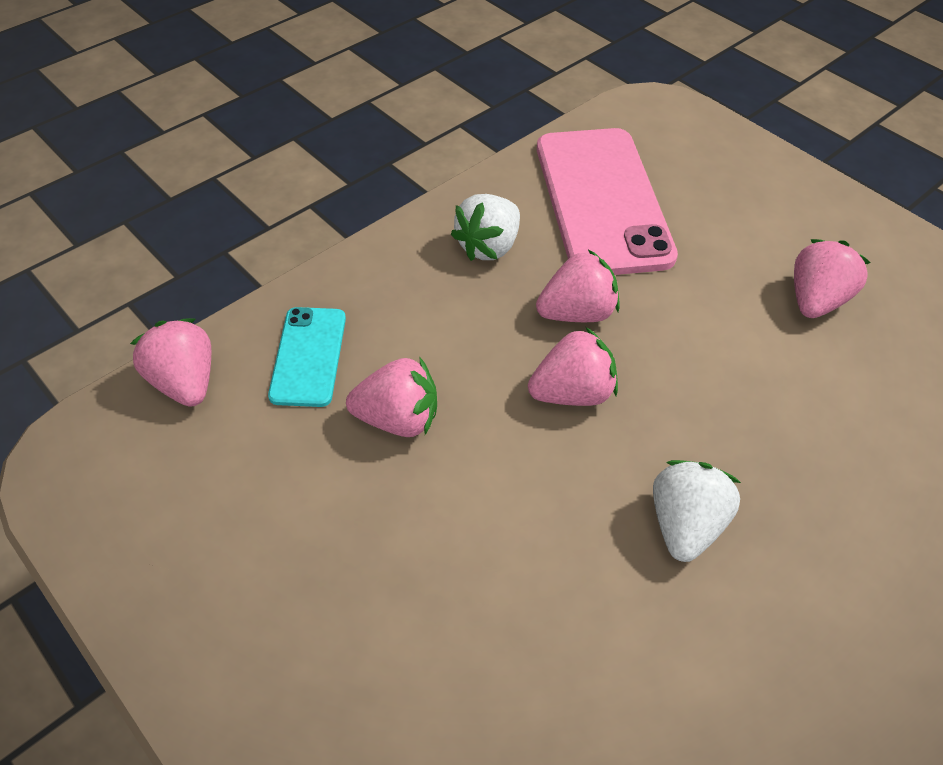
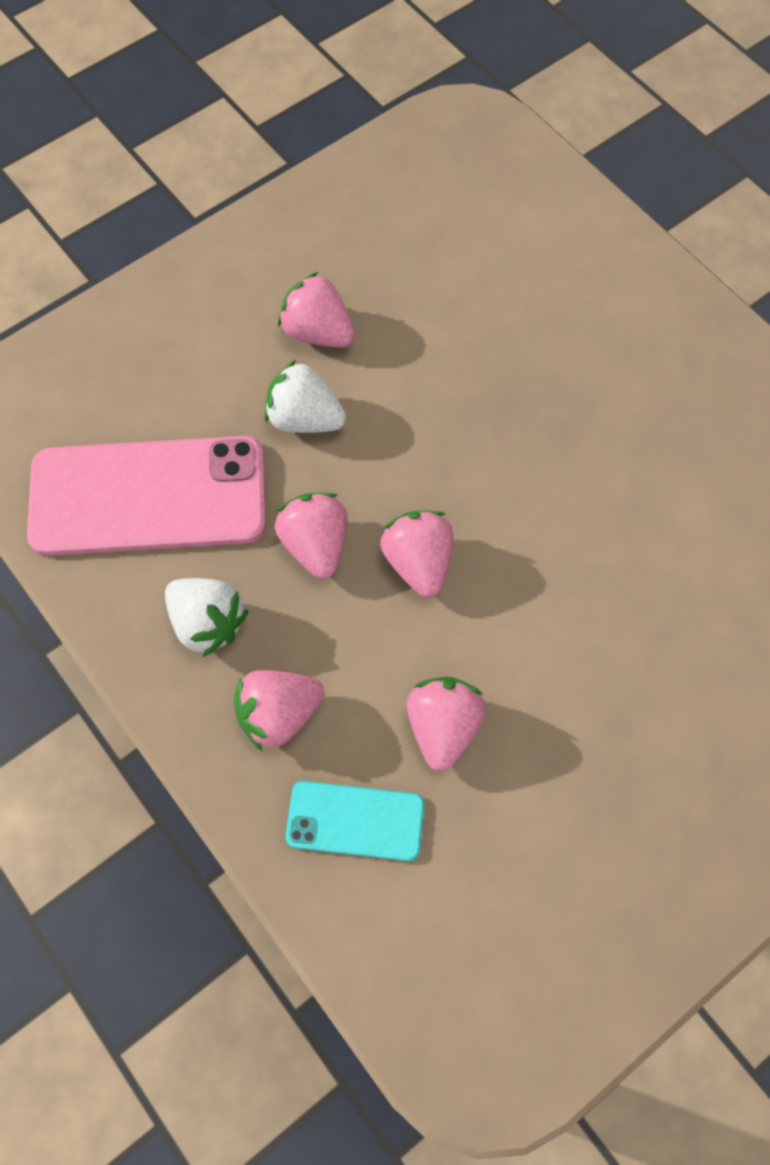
camera: 85 degrees left, 15 degrees up
(185, 382) = (383, 957): pink strawberry -> pink strawberry (279, 714)
(685, 524) = (561, 493): white strawberry -> white strawberry (304, 419)

